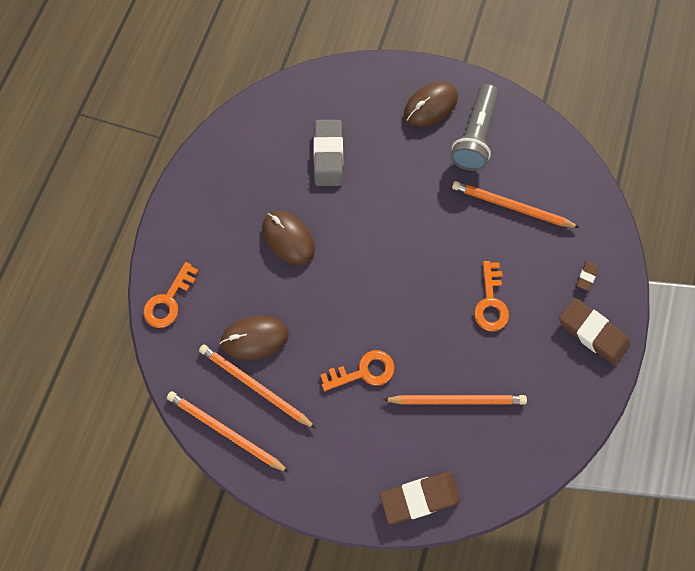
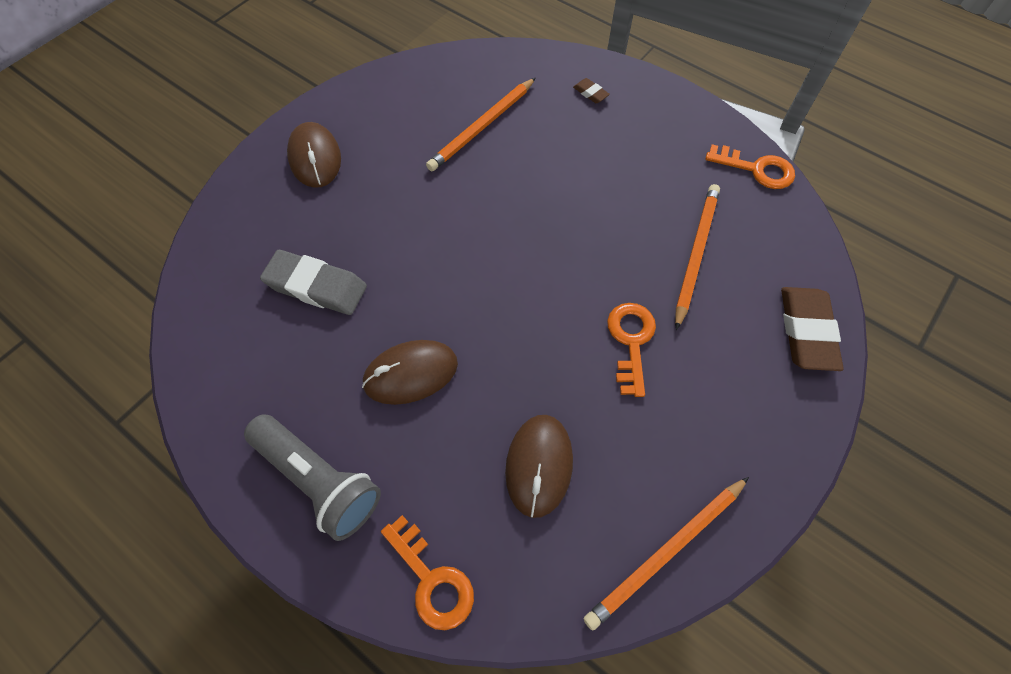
camera: 70 degrees left, 10 degrees down
(255, 386) = (610, 487): orange pencil -> none
(474, 136) = (379, 130): grey flashlight -> grey flashlight (319, 480)
(490, 302) = (588, 183): orange key -> orange key (757, 169)
(592, 333) = (654, 109): brown eraser -> none

